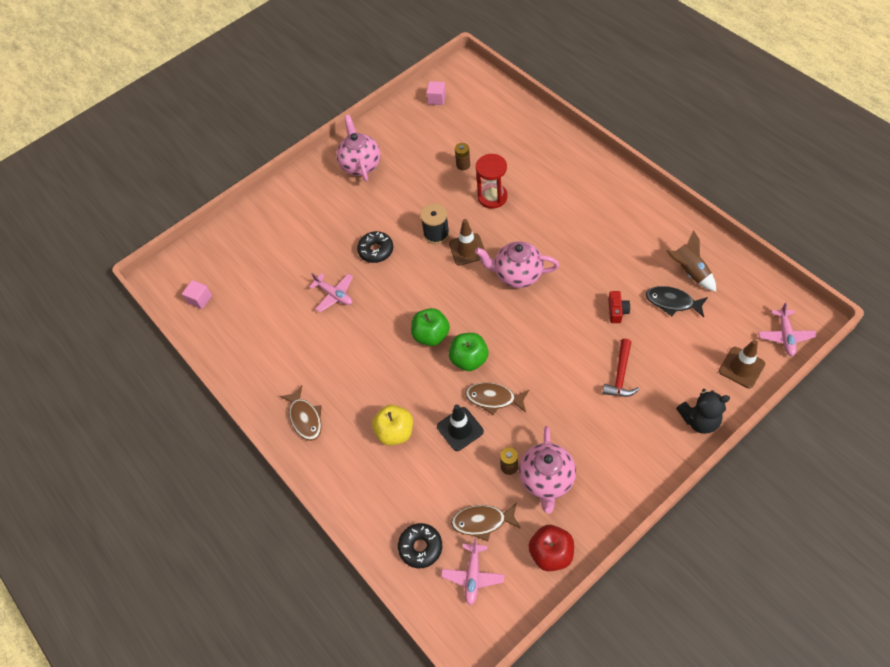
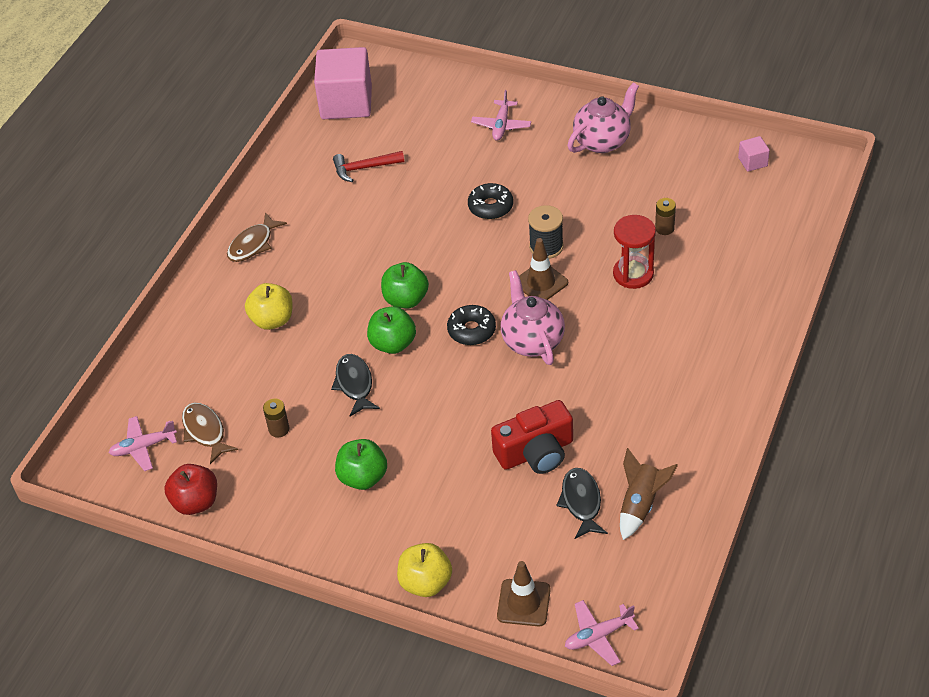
camera: 60 degrees right, 10 degrees down
(200, 299) = (346, 102): pink cube -> pink cube, size x2.34
(334, 295) = (412, 199): pink plane -> pink plane (501, 125)
(420, 547) = (155, 393): black donut -> black donut (471, 330)
(460, 429) = (303, 371): black traffic cone -> none
(494, 398) = (354, 384): brown fish -> black fish
(546, 480) = (278, 467): pink teapot -> none
(585, 425) = (363, 477): none -> green apple
(617, 311) = (536, 452): red camera -> red camera, size x2.00
(620, 375) = (447, 486): red hammer -> red hammer (364, 168)
(699, 420) = (425, 582): black teddy bear -> yellow apple

